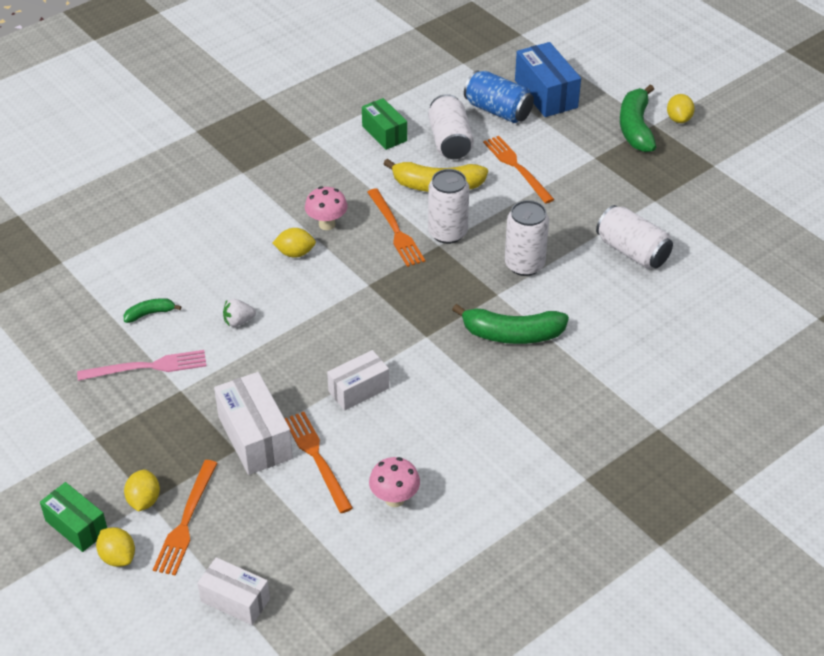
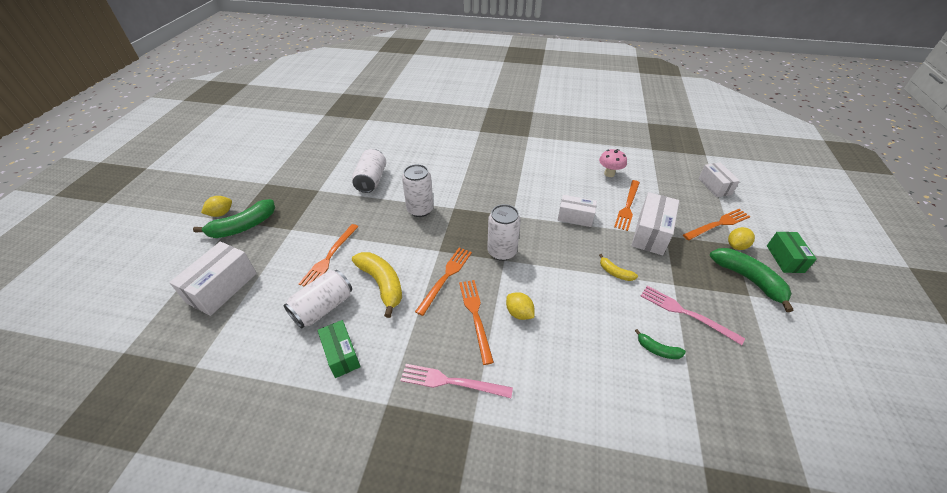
camera: 130 degrees left, 0 degrees up
(118, 557) = (766, 232): yellow lemon -> none
(238, 321) = (601, 297): white strawberry -> none
(250, 356) = (615, 272): none -> yellow banana
(285, 177) = (451, 382): none -> pink fork
(327, 224) = (475, 316): pink mushroom -> orange fork
(384, 133) = (341, 354): green box -> green box turned 45 degrees counterclockwise
(447, 233) = (424, 253): white can -> white can (502, 252)
(498, 110) = (263, 303): blue can -> none
(512, 334) = (476, 189): green banana -> green banana (748, 279)
(546, 94) = (222, 288): blue box -> white box

